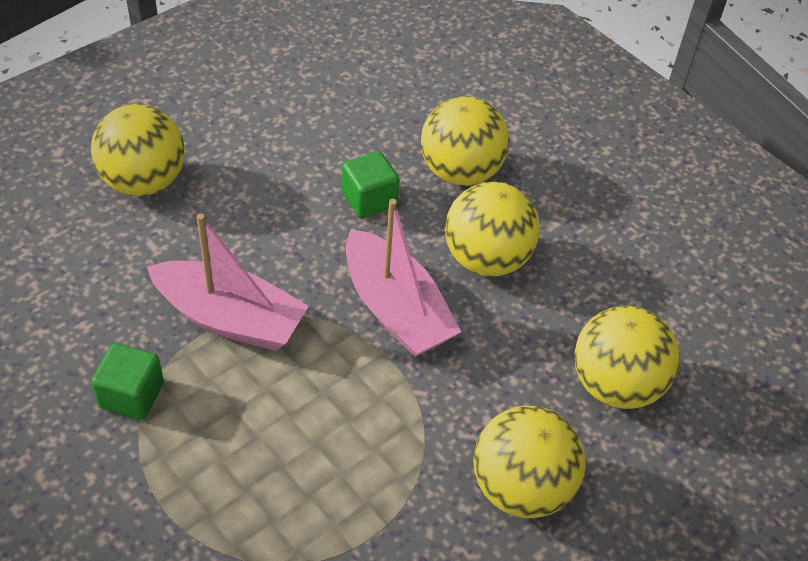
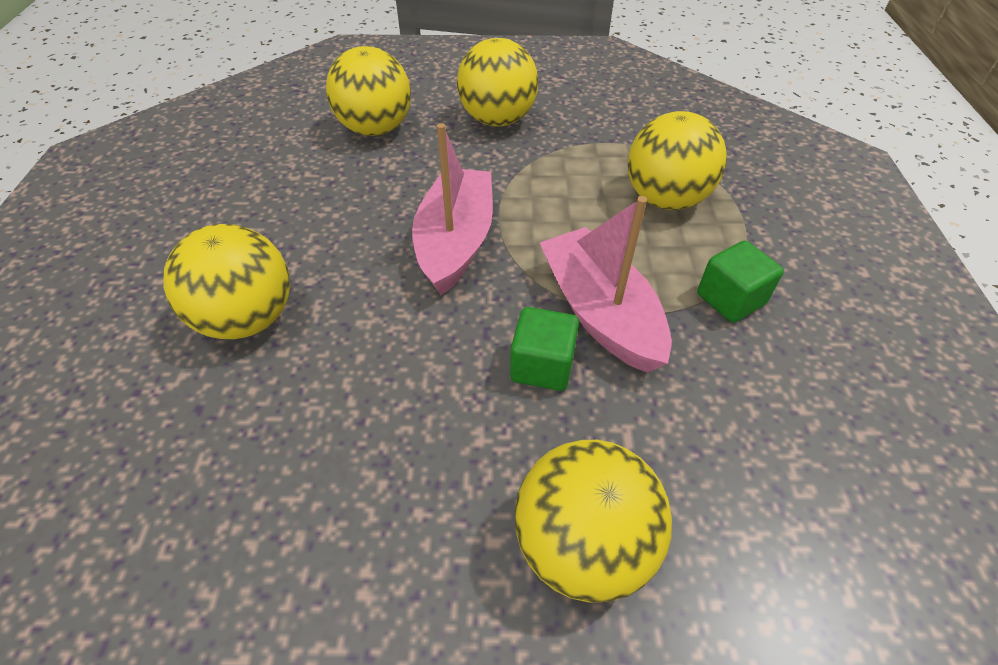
camera: 135 degrees left, 0 degrees up
(369, 199) = (362, 345): green cube -> green cube (542, 366)
(486, 259) = (340, 235): yellow ball -> yellow ball (665, 199)

